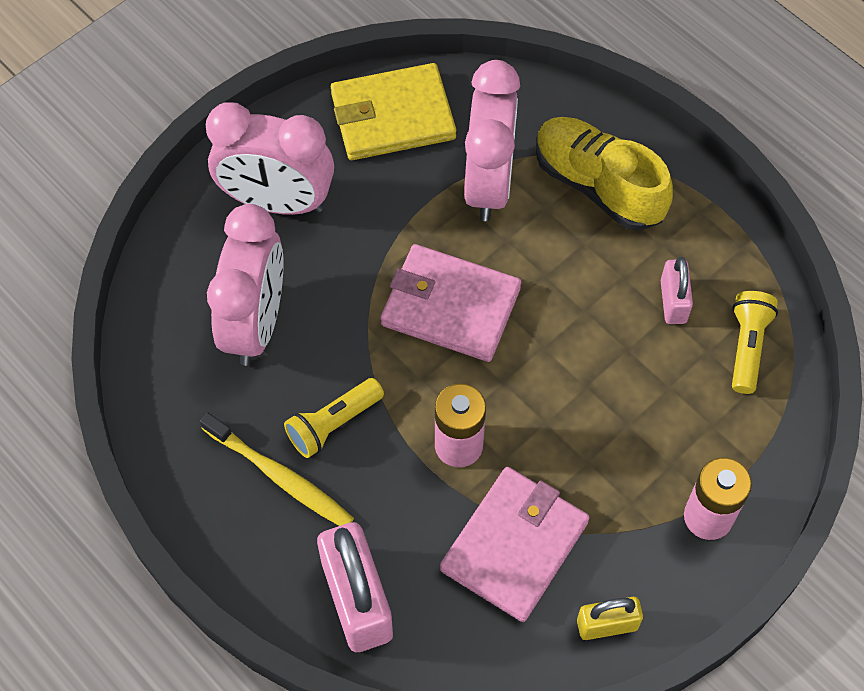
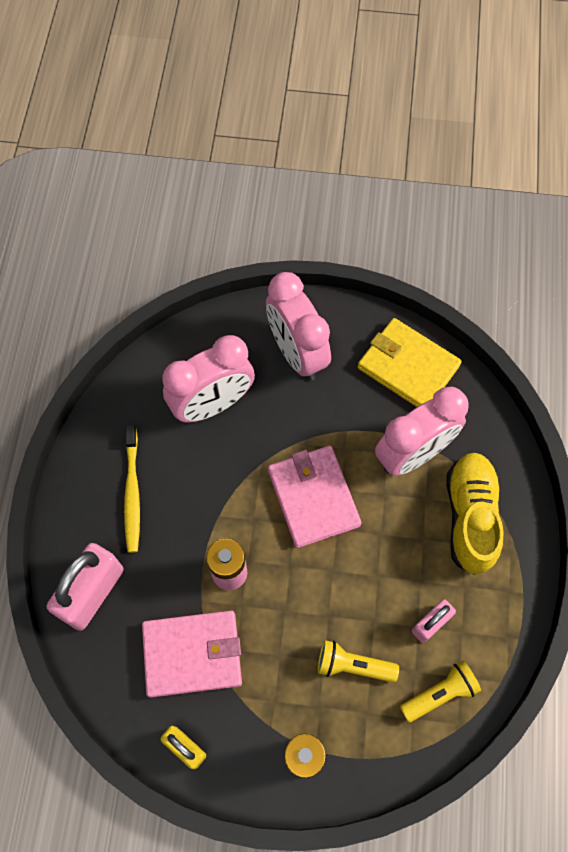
camera: 50 degrees right, 5 degrees up
(333, 424) = (186, 494): yellow flashlight -> yellow flashlight (353, 665)

